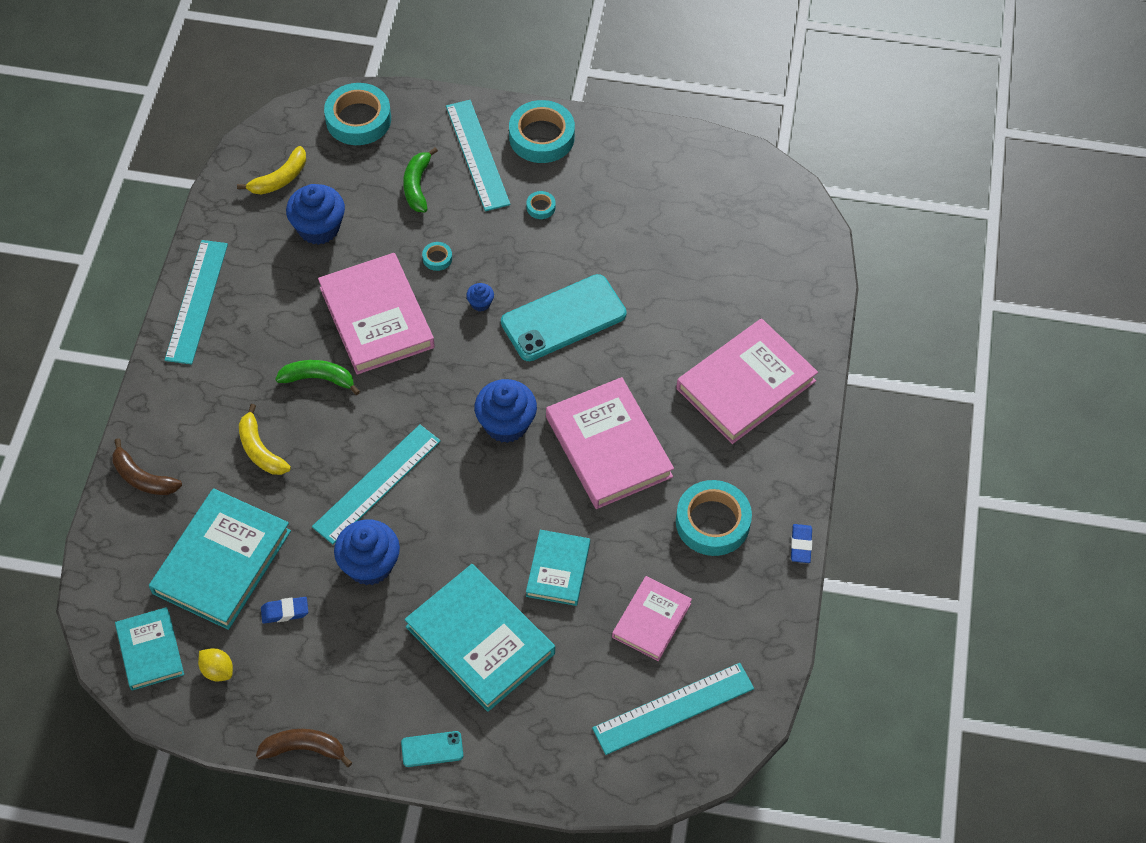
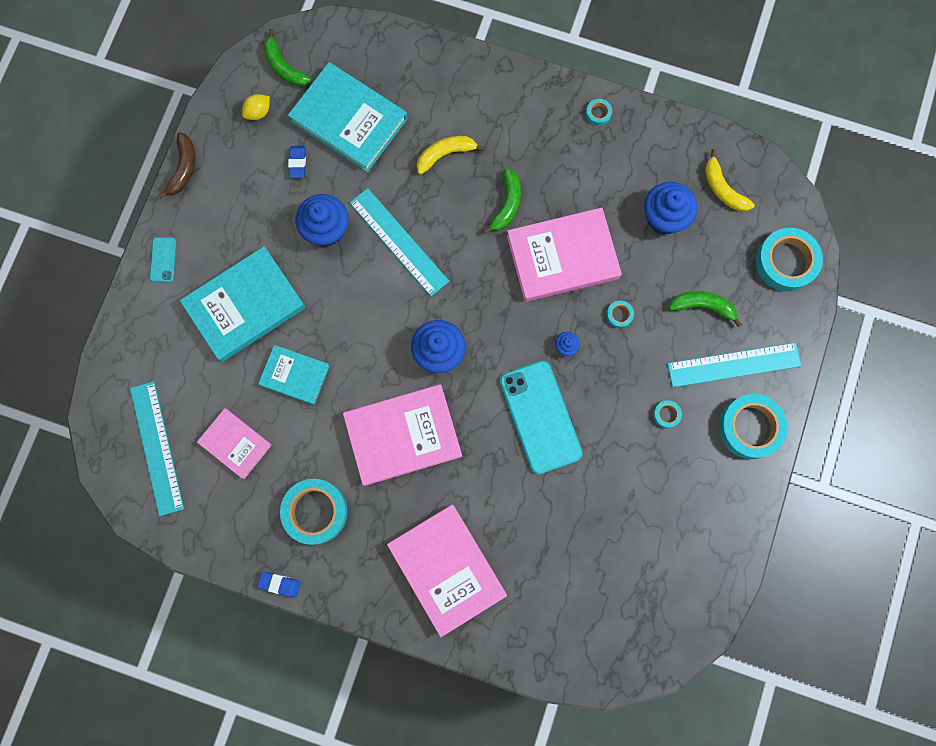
camera: 100 degrees right, 20 degrees up
(143, 477) = (434, 66): brown banana -> none
(150, 650) = (284, 66): turquoise book -> green banana
(197, 301) = (598, 113): turquoise ruler -> turquoise tape

